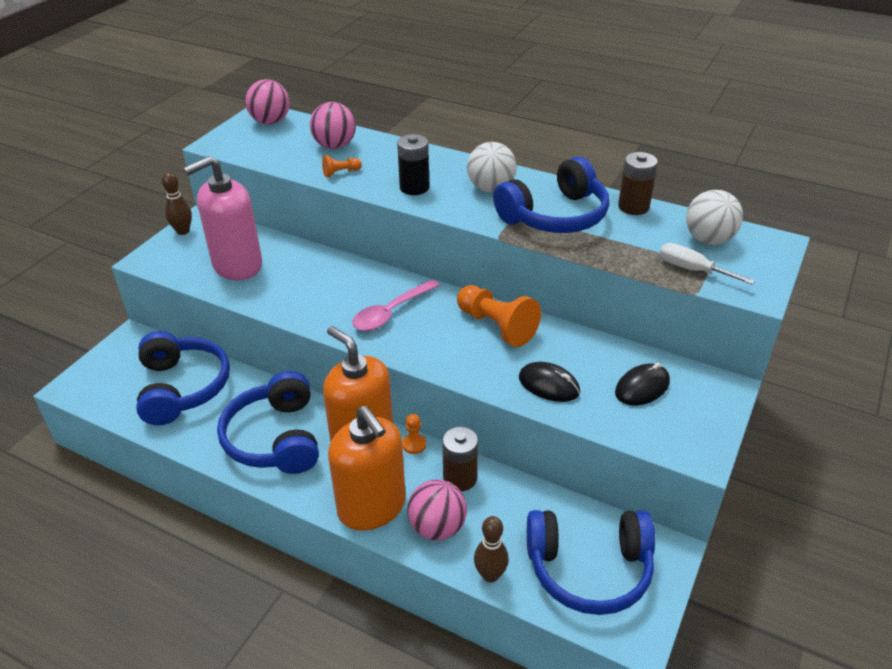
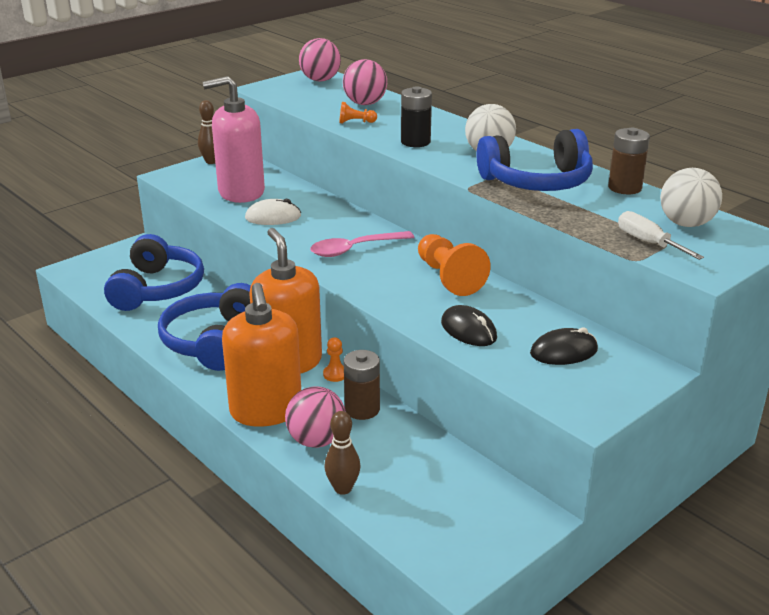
camera: 20 degrees right, 10 degrees down
(288, 290) = (273, 217): none -> white mouse
(589, 569) = (443, 510): blue headphones -> none

